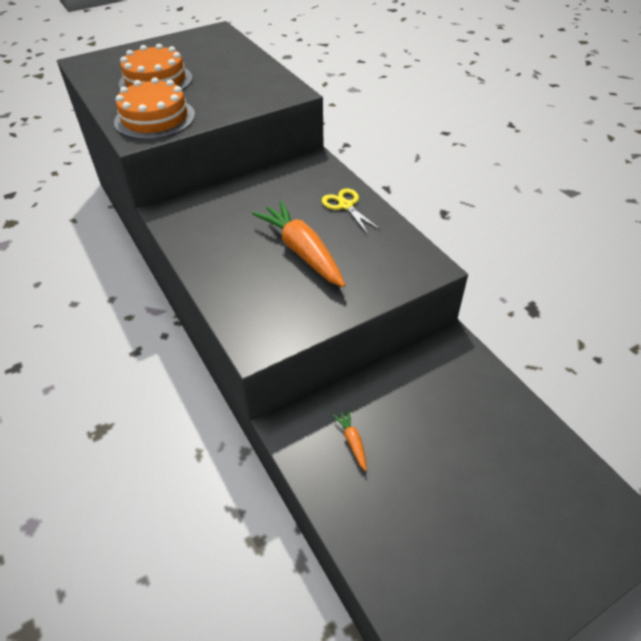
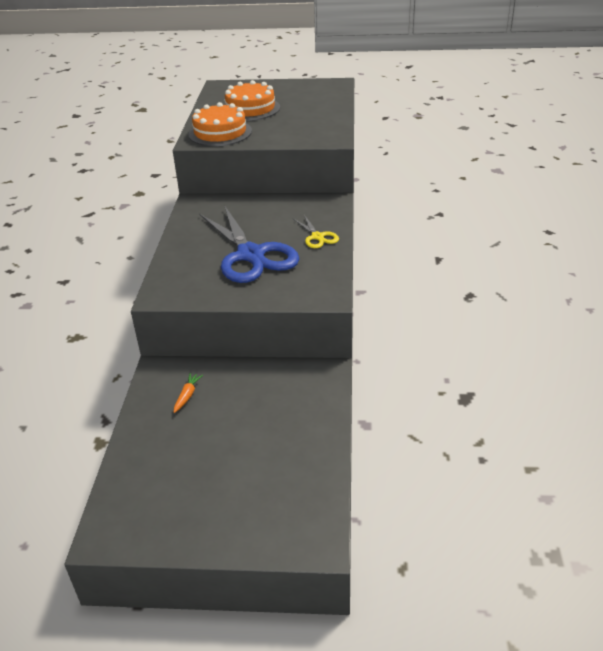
camera: 35 degrees right, 10 degrees down
(302, 252) = (251, 255): orange carrot -> blue scissors
(345, 205) = (317, 237): yellow scissors -> yellow scissors turned 150 degrees clockwise

